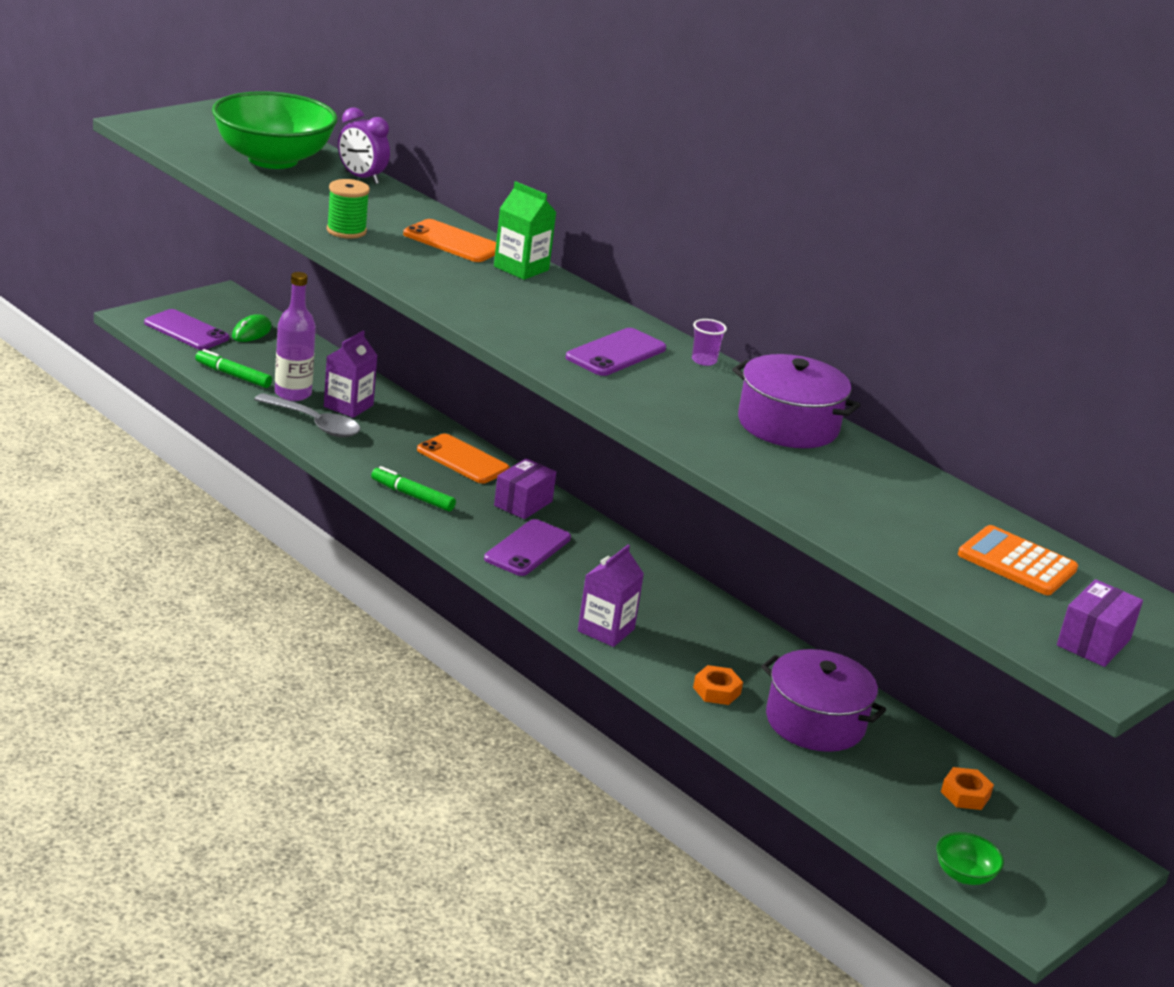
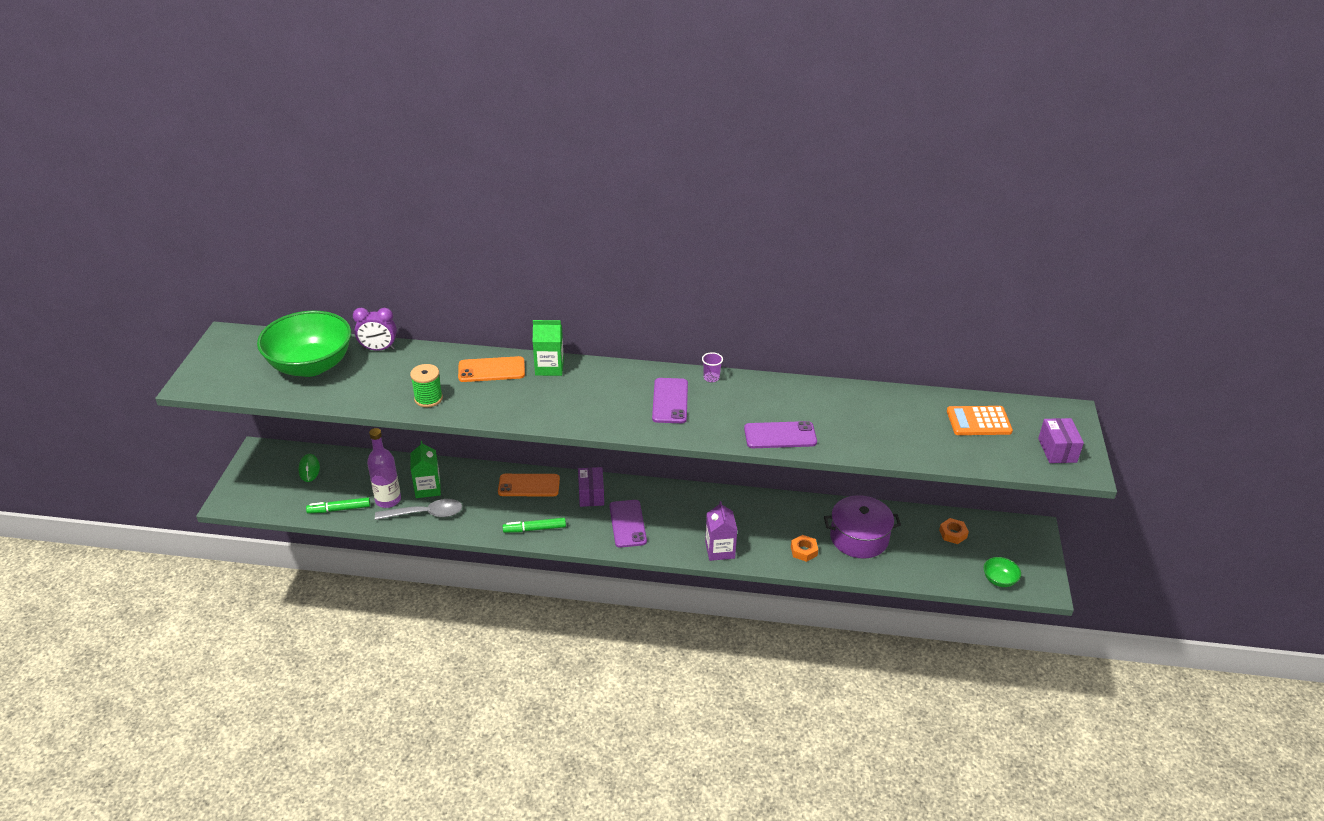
camera: 35 degrees left, 10 degrees up
(186, 331) = (270, 493): purple phone -> purple phone (780, 435)
(348, 406) = (428, 488): purple carton -> green carton
(788, 425) = (797, 398): purple pot -> none

